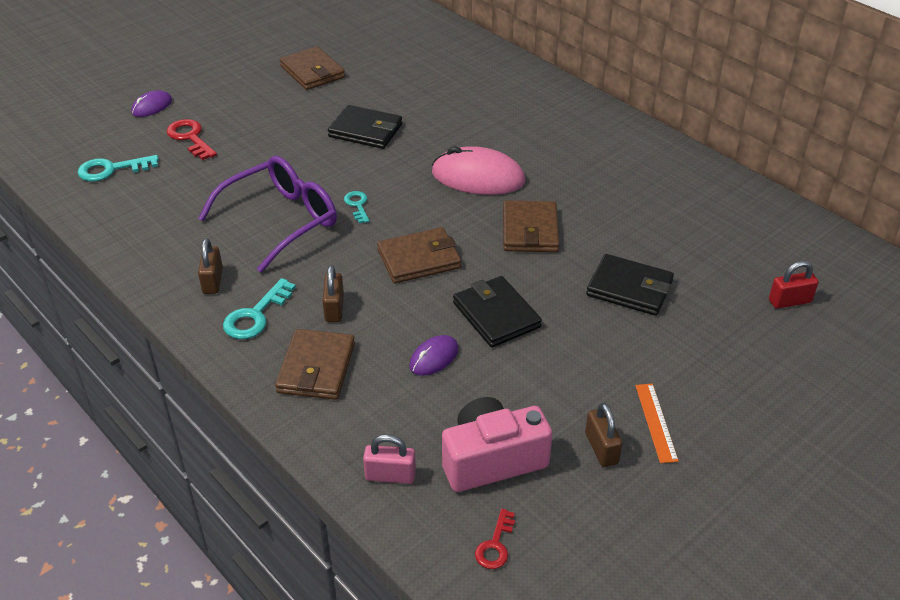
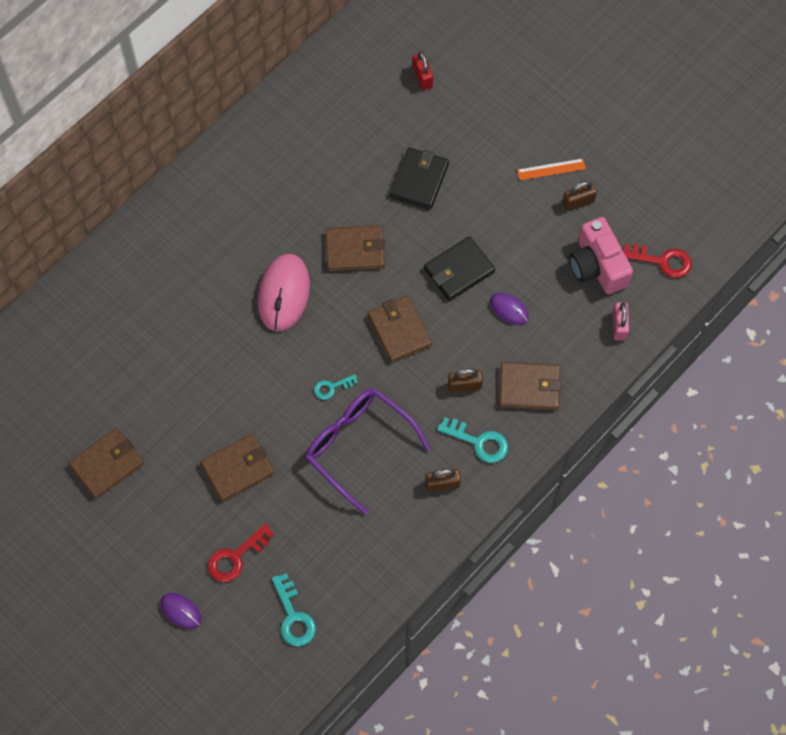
camera: 95 degrees left, 25 degrees up
(282, 142) = (238, 469): none -> brown wallet
(365, 130) = (215, 397): black wallet -> none
(495, 545) = (662, 261): red key -> red key, size x1.60

